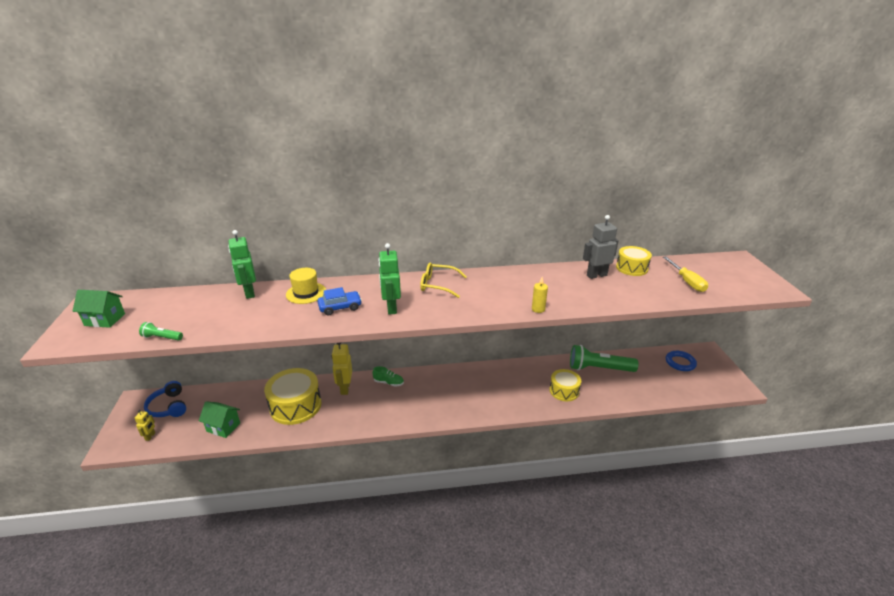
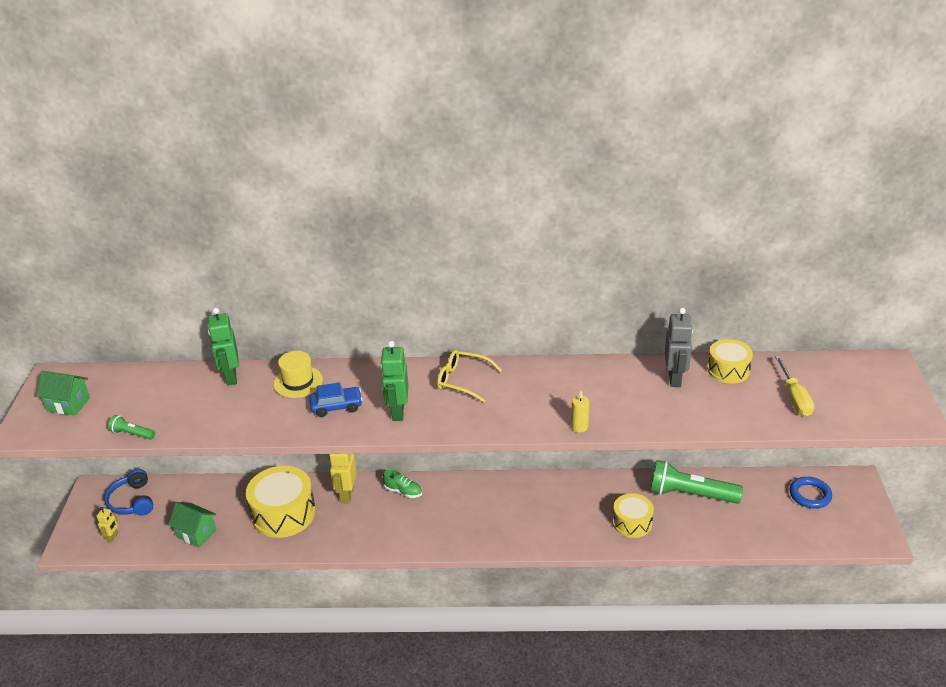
camera: 10 degrees right, 5 degrees up
(596, 275) = (675, 379): grey robot -> grey robot turned 105 degrees clockwise

